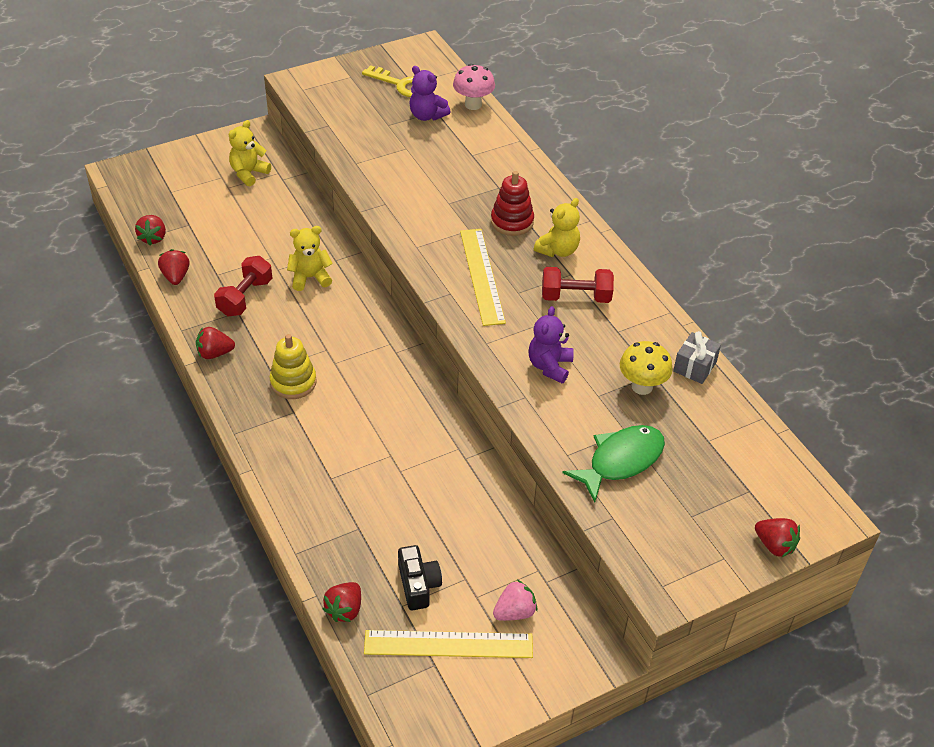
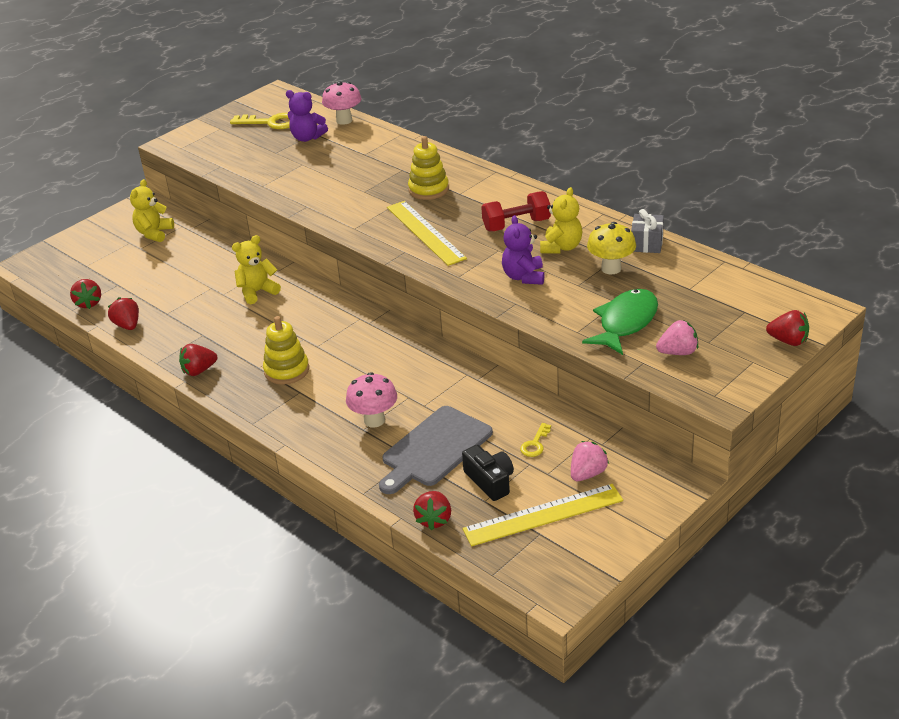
camera: 15 degrees left, 10 degrees down
(245, 297) = (204, 322): red dumbbell -> none
(345, 471) = (374, 420): none -> pink mushroom
(385, 526) = (434, 449): none -> grey cutting board
(482, 557) = (535, 444): none -> yellow key
(512, 222) = (428, 189): red stacking toy -> yellow stacking toy
(558, 250) = (481, 198): yellow teddy bear -> yellow teddy bear (561, 247)
(654, 518) = (678, 352): none -> pink strawberry

